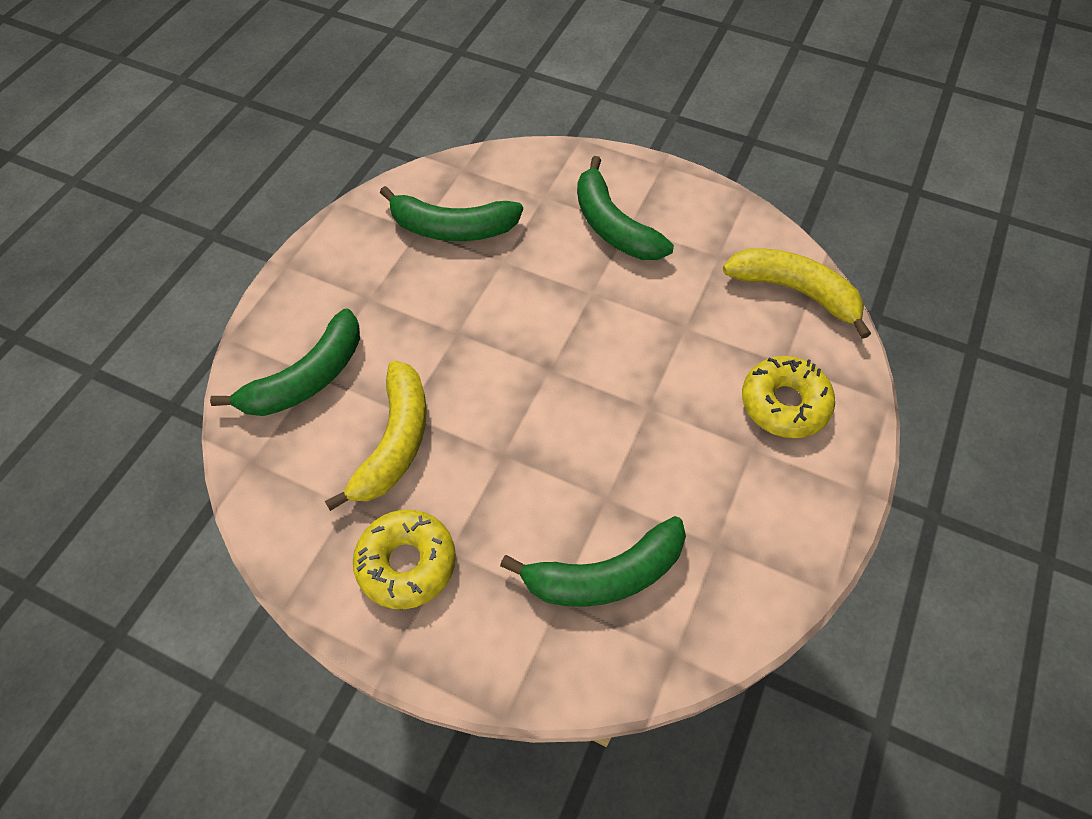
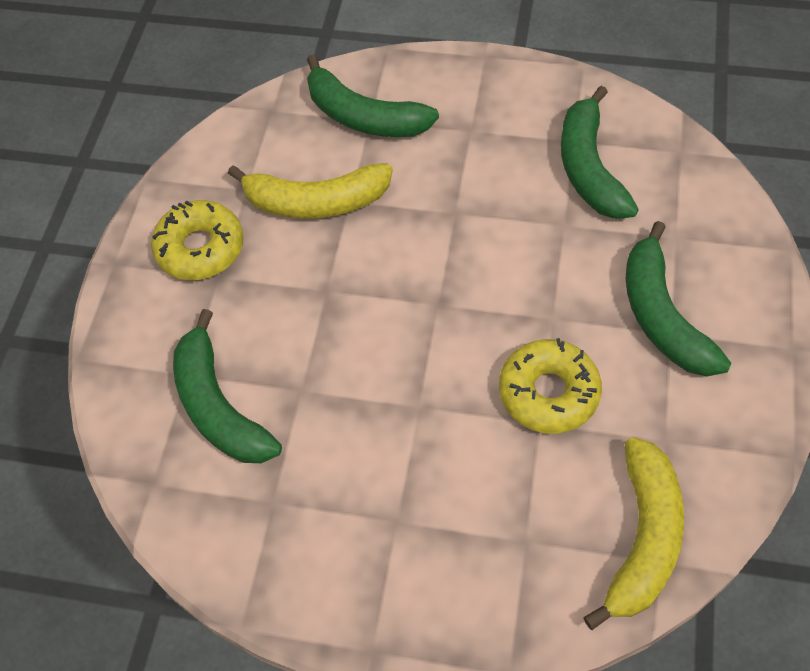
camera: 80 degrees right, 0 degrees up
(613, 226) = (661, 315): green banana -> green banana turned 60 degrees counterclockwise
(784, 403) = (466, 546): yellow donut -> yellow donut (548, 393)

